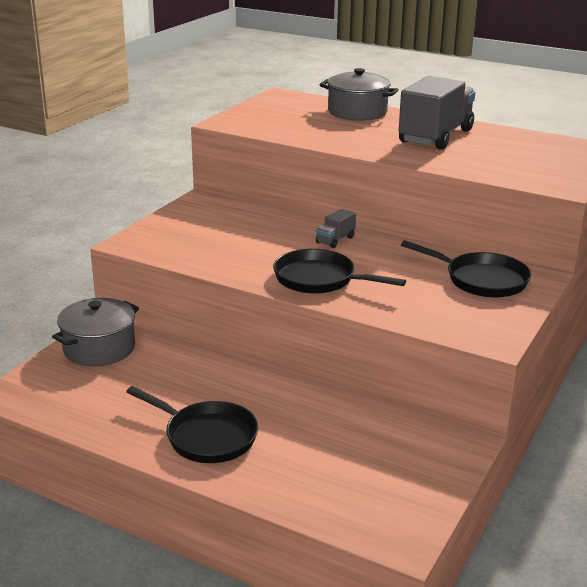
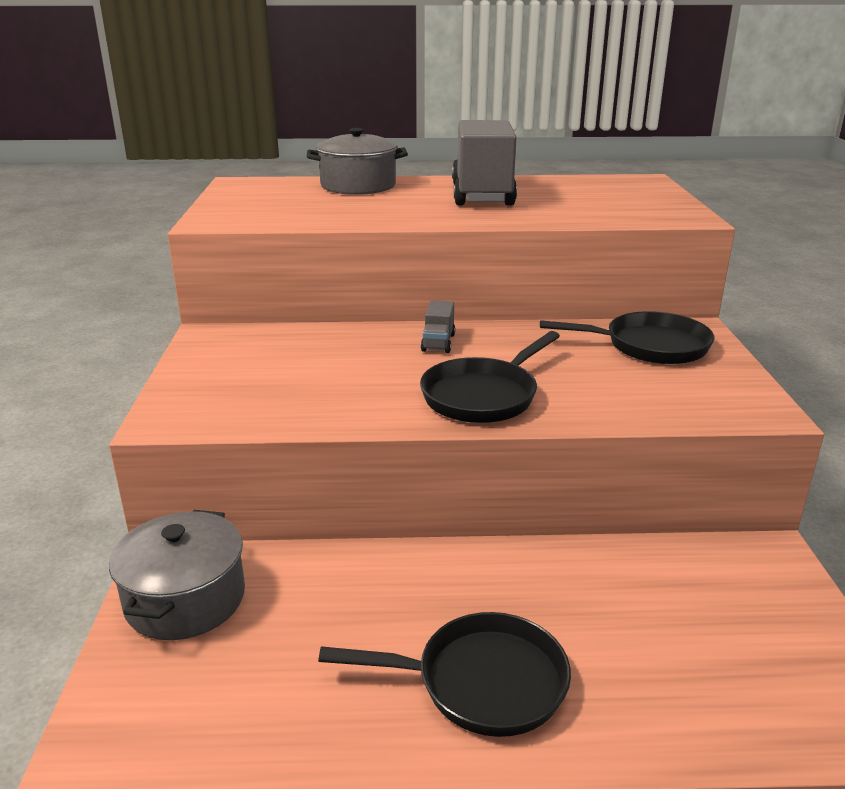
camera: 30 degrees left, 0 degrees up
(319, 279) = (483, 396): black pan -> black pan turned 45 degrees counterclockwise

